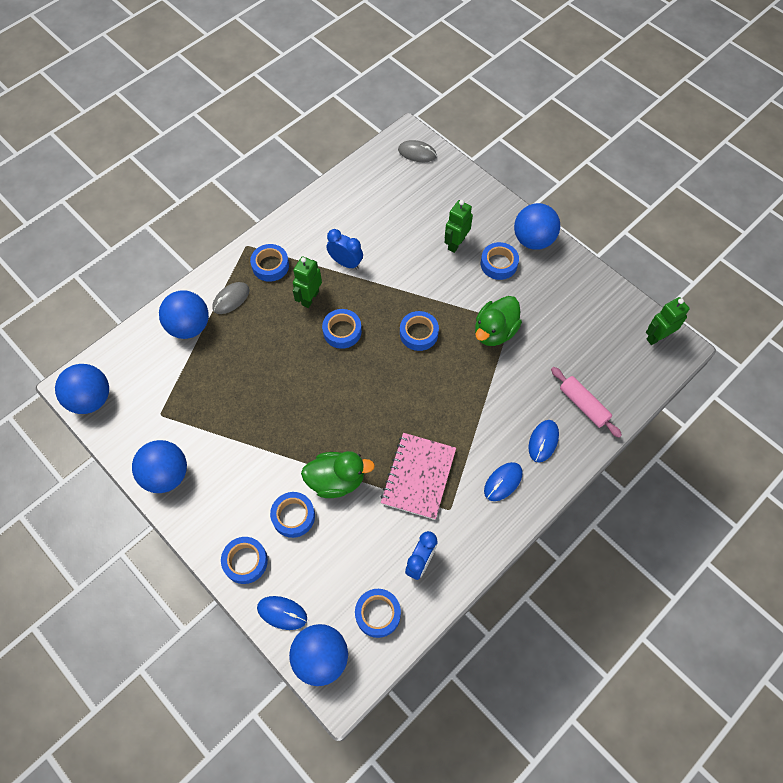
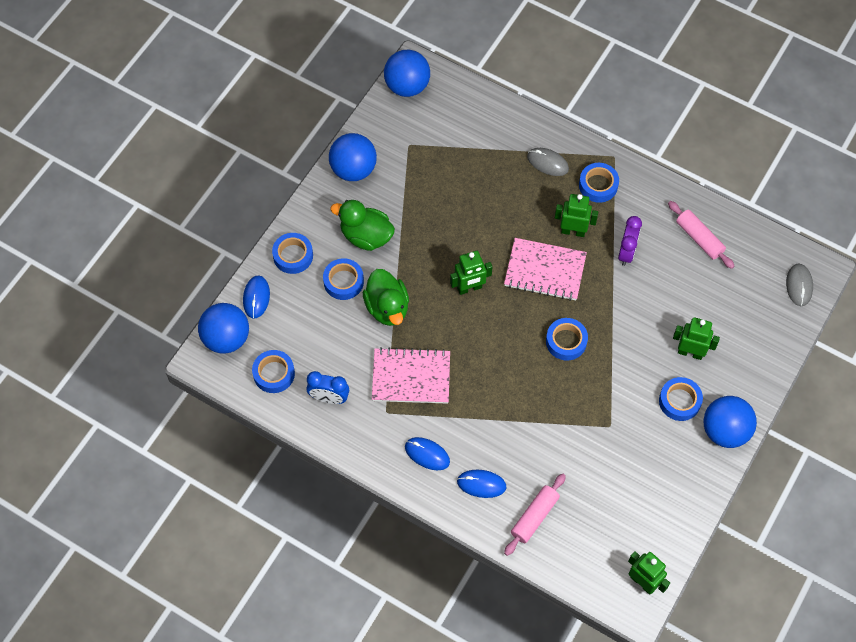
camera: 75 degrees right, 0 degrees up
(189, 326) = (505, 138): blue ball -> none
(339, 399) = (469, 288): none -> green robot
(342, 331) = (545, 270): blue tape -> pink notebook
(346, 263) = (626, 252): blue clock -> purple clock
(351, 206) = (699, 238): none -> pink rolling pin
(494, 331) = (593, 414): green duck -> green duck (366, 236)

